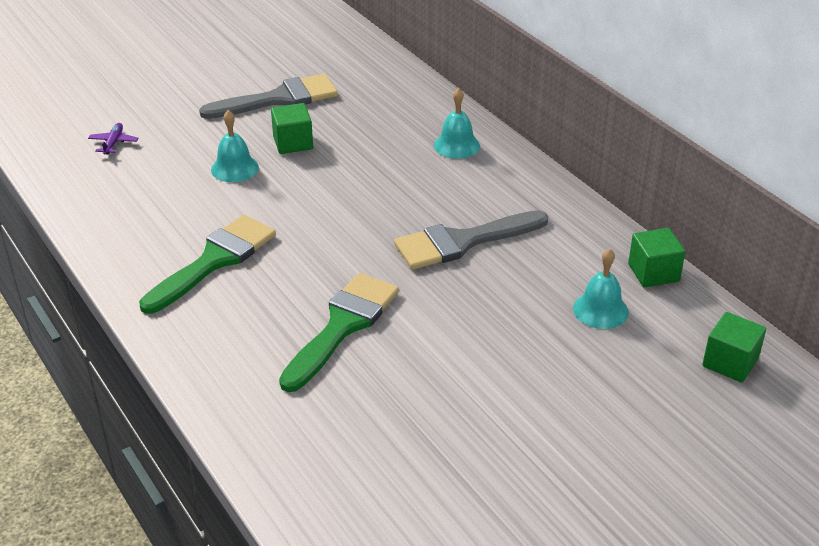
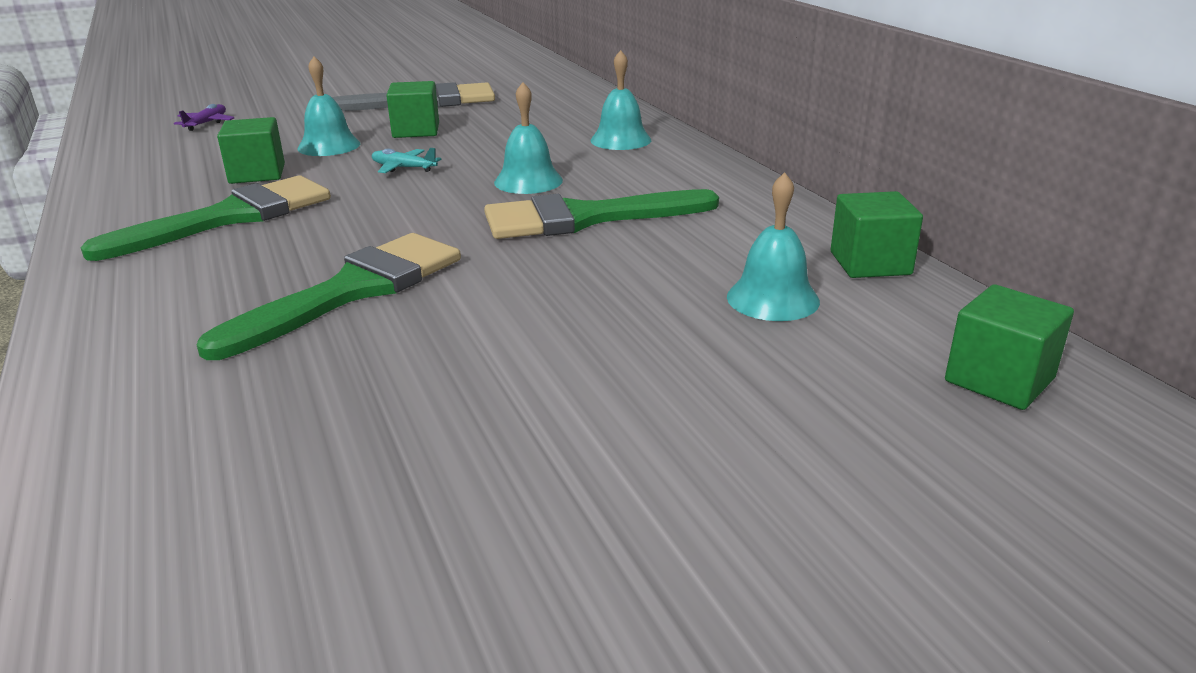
camera: 10 degrees right, 10 degrees down
(201, 208) = (257, 174): none -> green cube
(308, 193) = (403, 168): none -> turquoise plane
(407, 203) = (528, 181): none -> turquoise bell
(463, 242) = (585, 218): grey brush -> green brush

